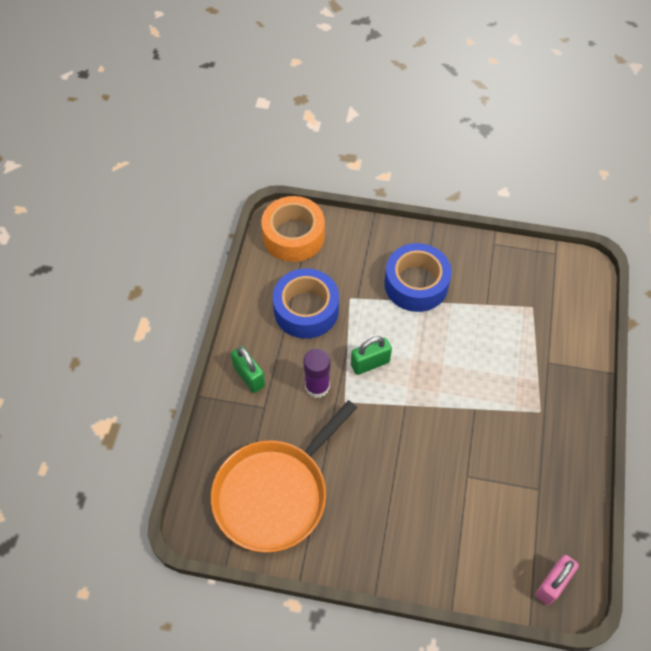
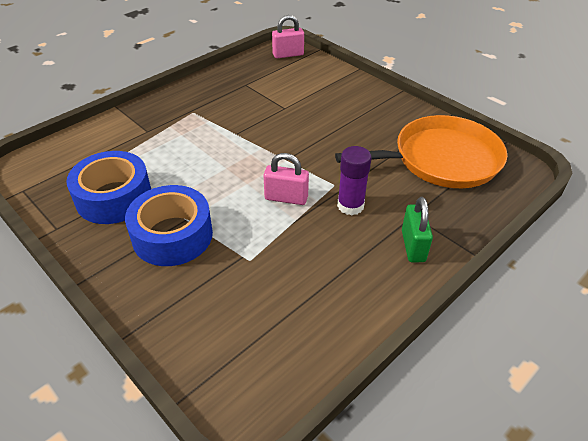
camera: 145 degrees left, 15 degrees down
(293, 236) = (246, 371): orange tape -> none
(306, 310) = (306, 274): blue tape -> blue tape (114, 197)
(370, 363) = (286, 198): green padlock -> pink padlock

